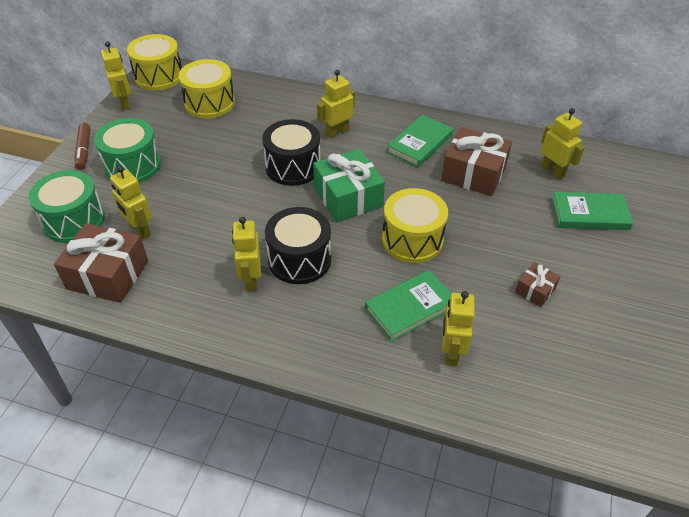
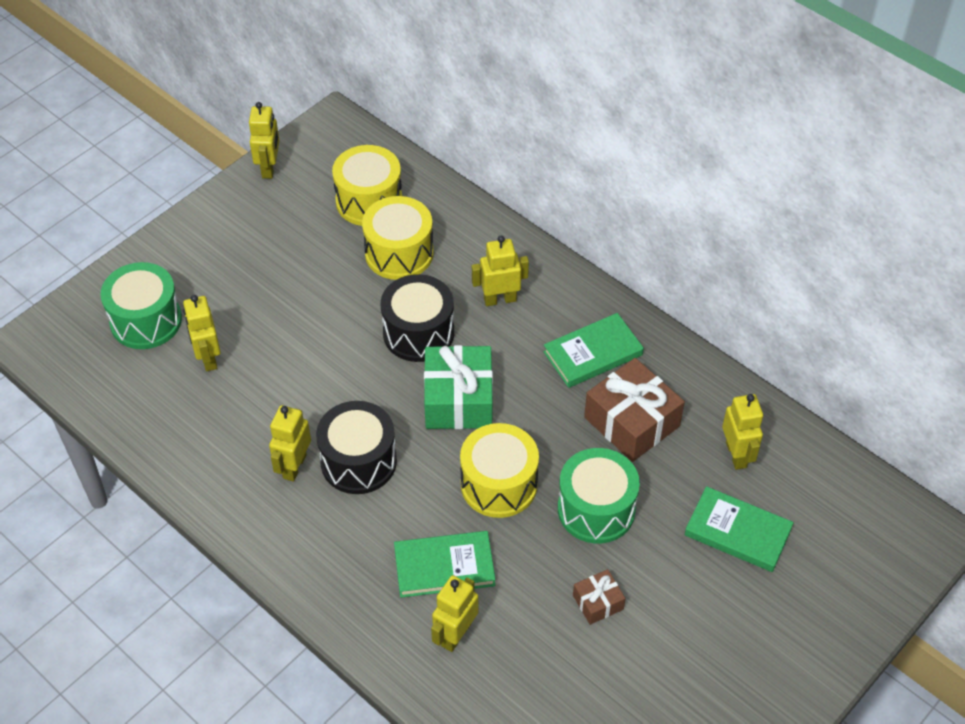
camera: 25 degrees right, 5 degrees up
(84, 150) = (194, 225): brown marker -> none
(107, 275) = (152, 403): brown gift -> none
(133, 165) = (238, 266): green drum -> green drum (596, 509)
(159, 76) = (328, 137): yellow drum -> yellow drum (399, 253)

